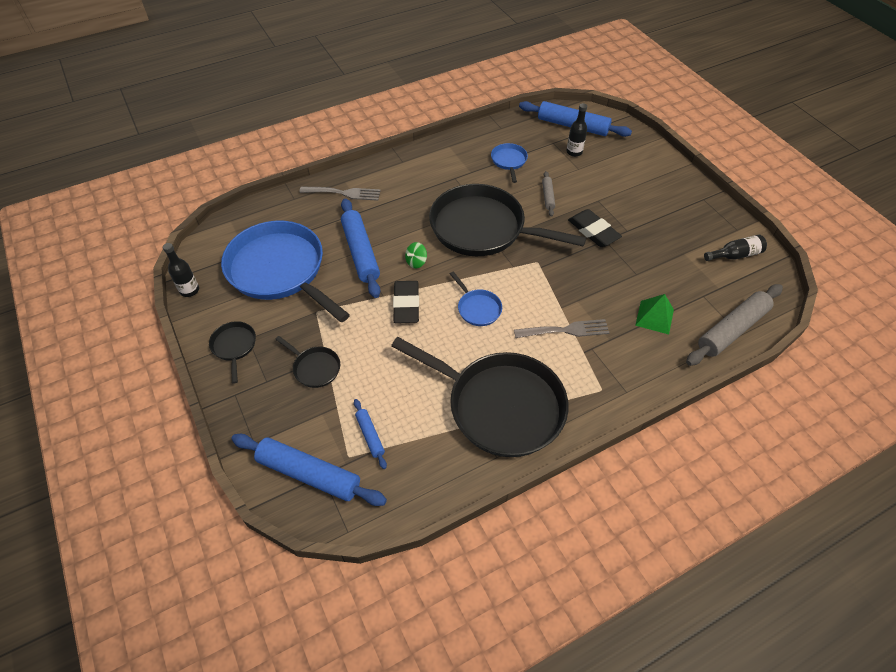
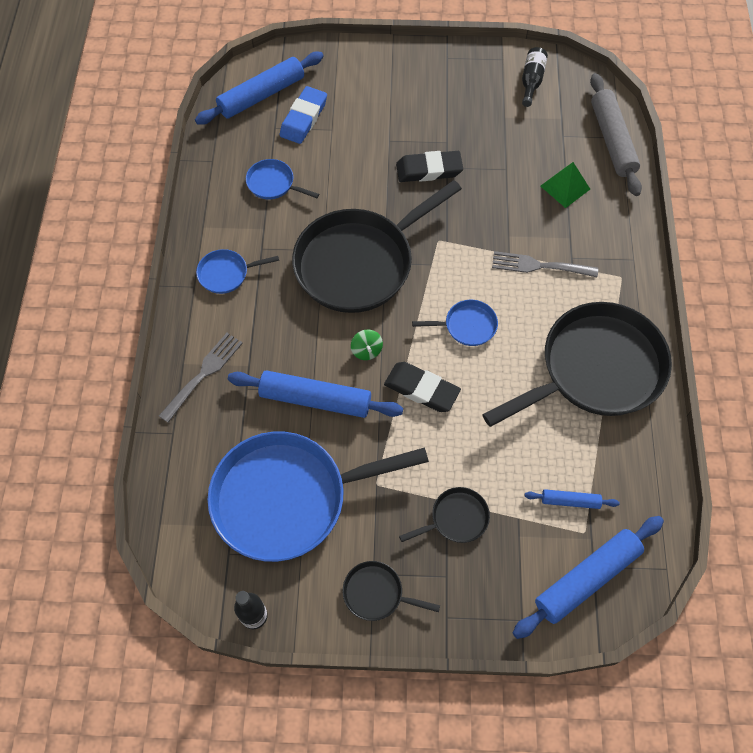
camera: 60 degrees left, 10 degrees up
(423, 171) = (226, 274): none -> blue pan
(547, 197) = (353, 180): grey rolling pin -> none
(566, 330) = (539, 266): grey fork -> grey fork turned 105 degrees counterclockwise
(574, 152) = (303, 118): black bottle -> blue eraser

